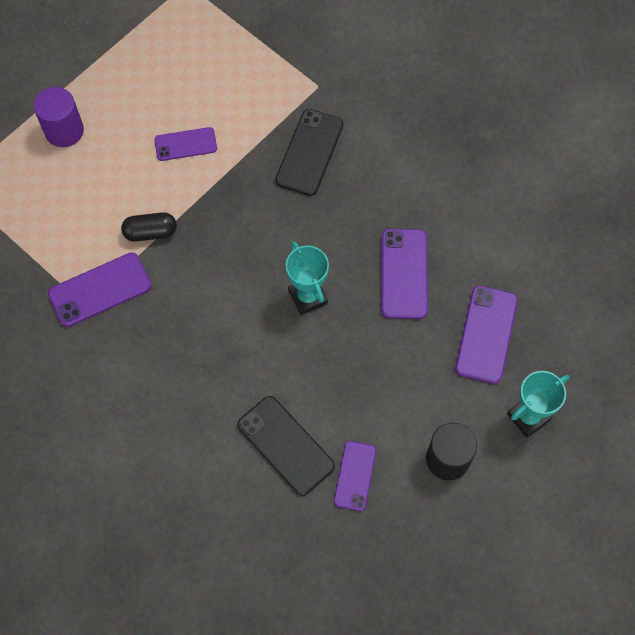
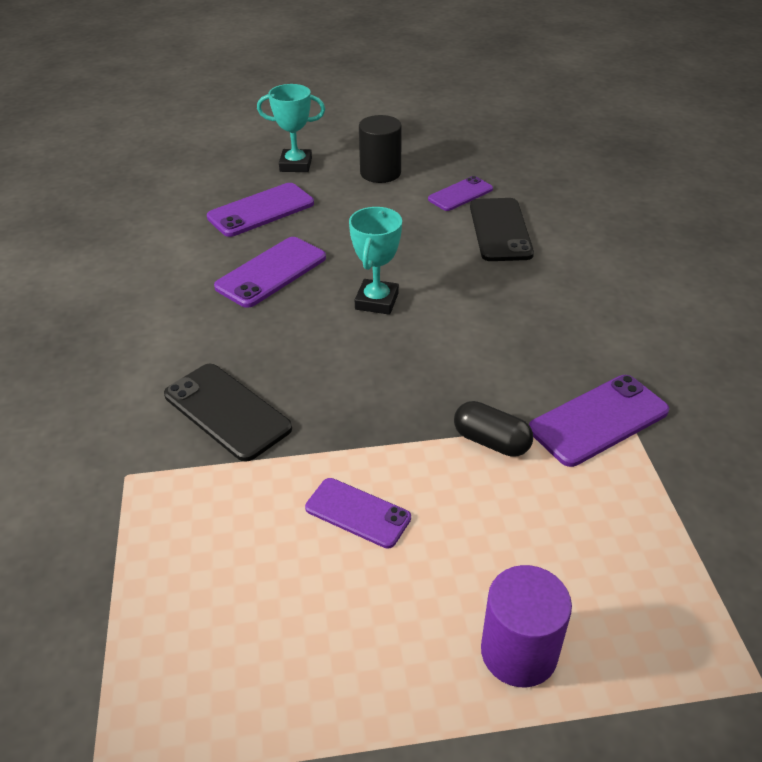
camera: 140 degrees left, 25 degrees down
(100, 290) = (598, 420): purple phone -> purple phone turned 45 degrees counterclockwise
(309, 152) = (227, 411): black phone -> black phone turned 75 degrees clockwise

